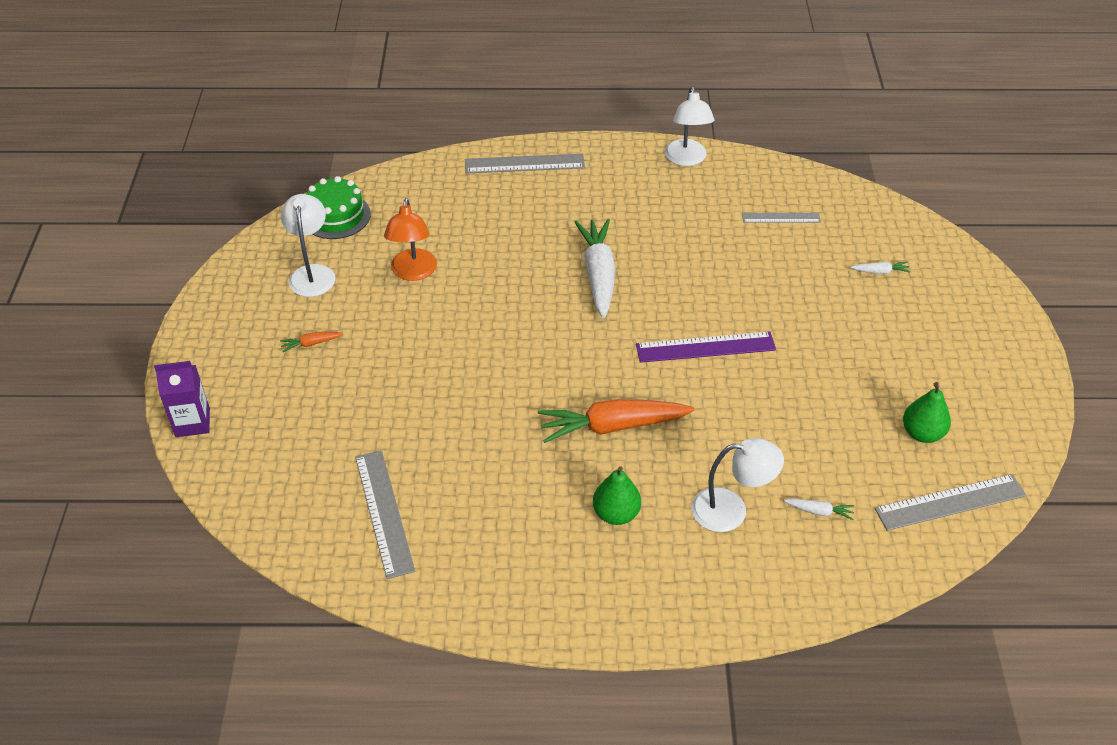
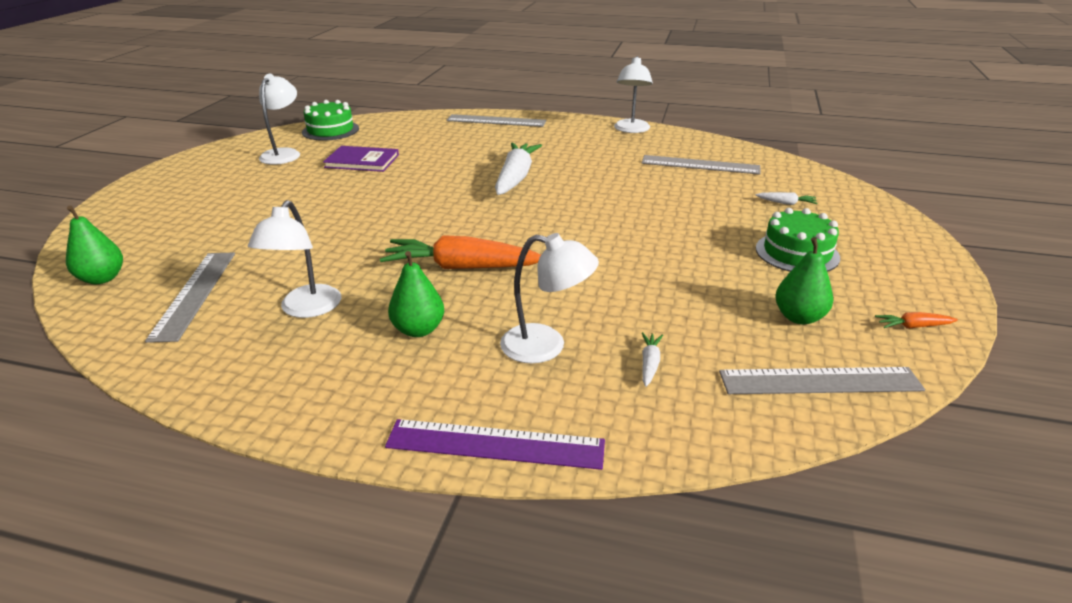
camera: 15 degrees right, 15 degrees down
(192, 422) = (102, 217): purple carton -> none
(276, 511) = (102, 278): none -> green pear
(311, 344) = (244, 187): orange carrot -> orange carrot (913, 326)
(413, 272) = (362, 161): orange lamp -> purple book
(502, 510) = (306, 309): none -> white lamp
(705, 347) = (587, 229): purple ruler -> purple ruler (495, 444)
(781, 218) = (700, 165): grey ruler -> grey ruler, size x1.61
(819, 511) = (649, 363): white carrot -> white carrot turned 105 degrees counterclockwise
(904, 347) = (797, 253): none -> green cake

